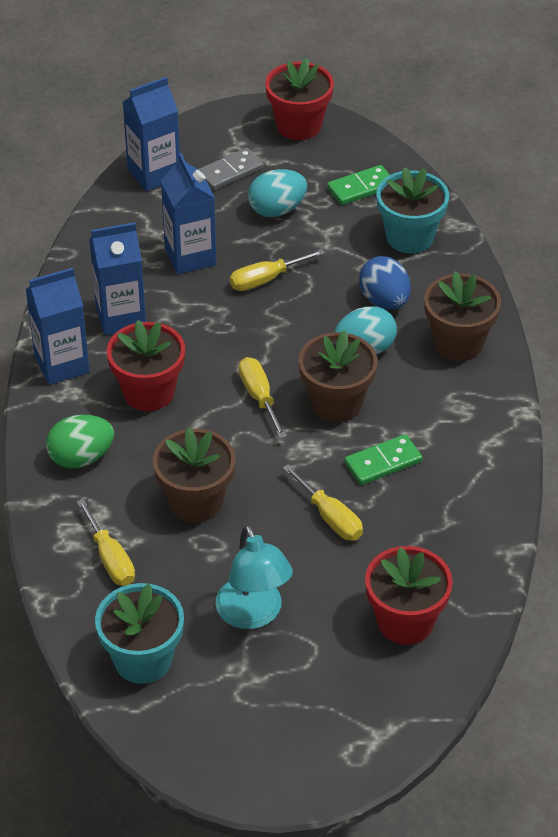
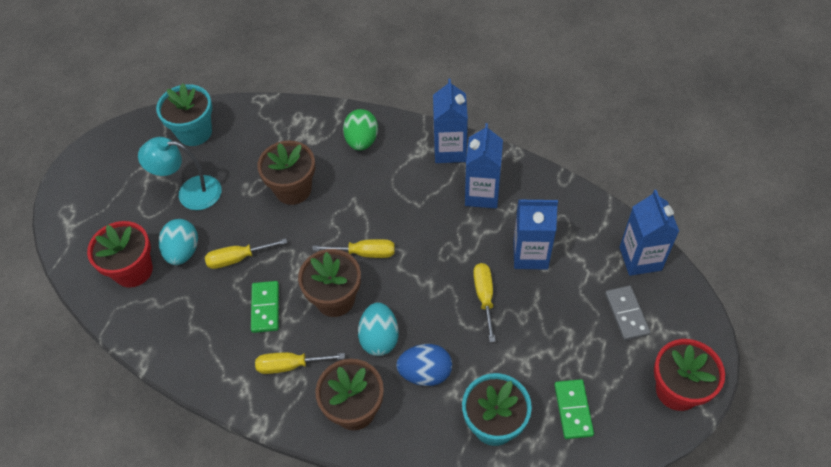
camera: 115 degrees right, 10 degrees up
(110, 559) = (274, 135): yellow screwdriver -> yellow screwdriver (290, 365)
(148, 392) = (401, 190): red flower pot -> none
(277, 210) = (565, 333): turquoise egg -> turquoise egg (183, 251)

